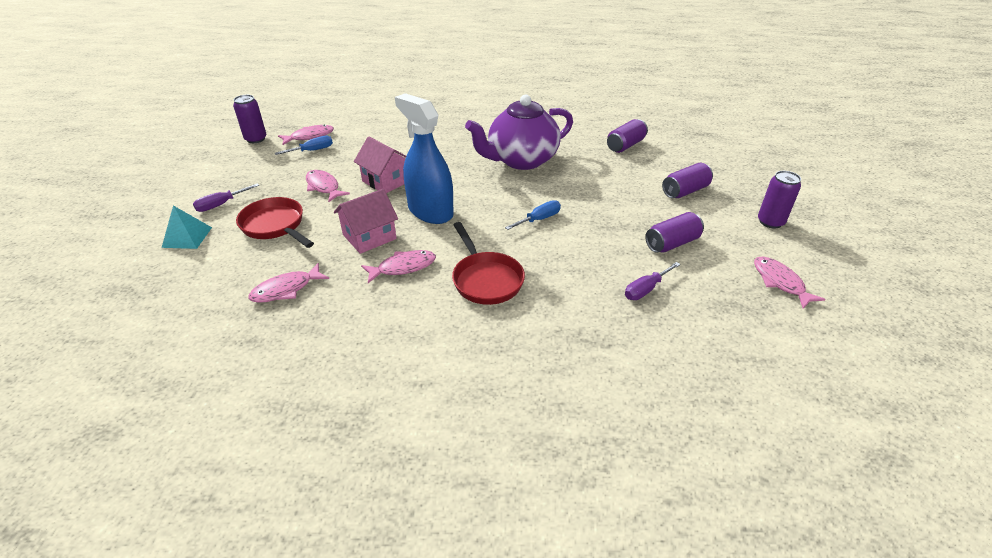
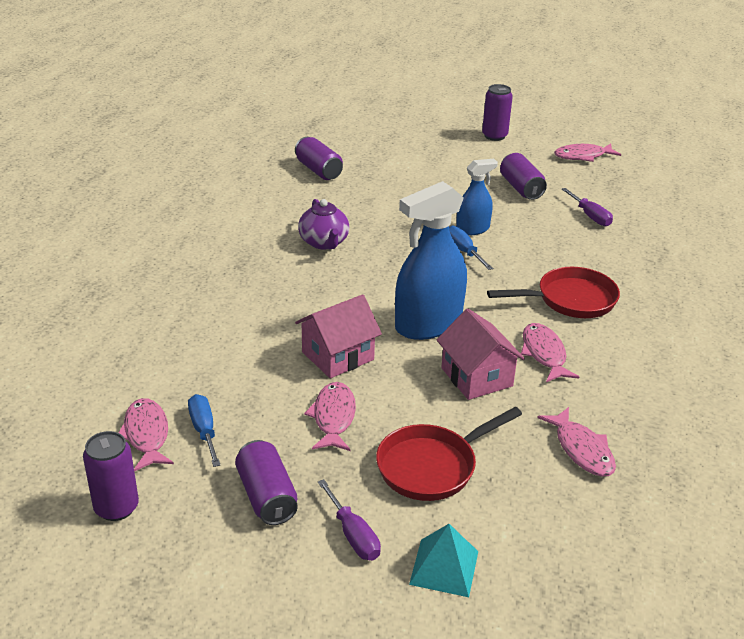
camera: 80 degrees left, 5 degrees down
(324, 187) = (333, 417): pink fish -> pink fish turned 120 degrees clockwise
(521, 160) = (324, 242): purple teapot -> purple teapot, size x0.53
(577, 221) = (472, 229): none -> blue spray bottle
(685, 191) = (430, 160): purple can -> purple can (267, 496)

